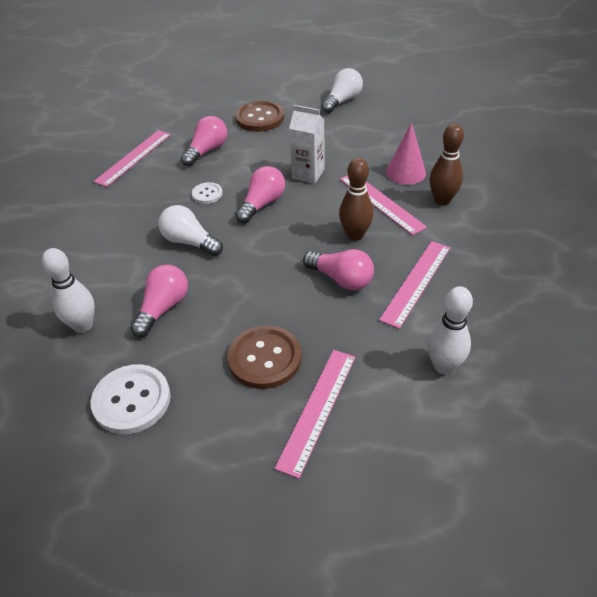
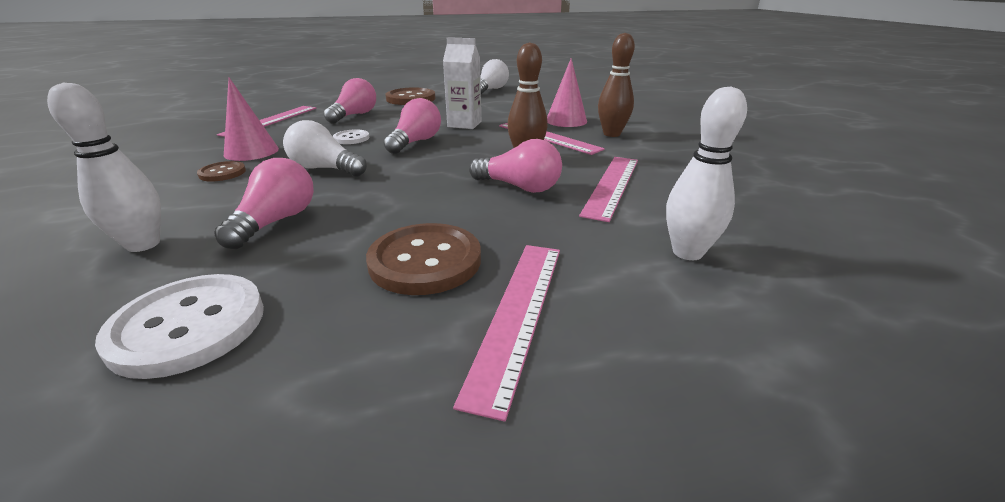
camera: 10 degrees left, 15 degrees down
(112, 242) = (222, 173): none -> brown button
(127, 211) = (251, 151): none -> pink cone

